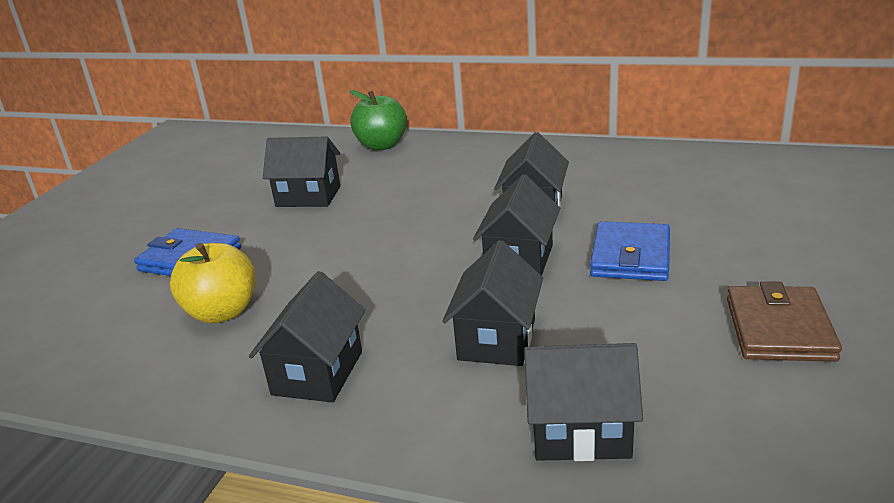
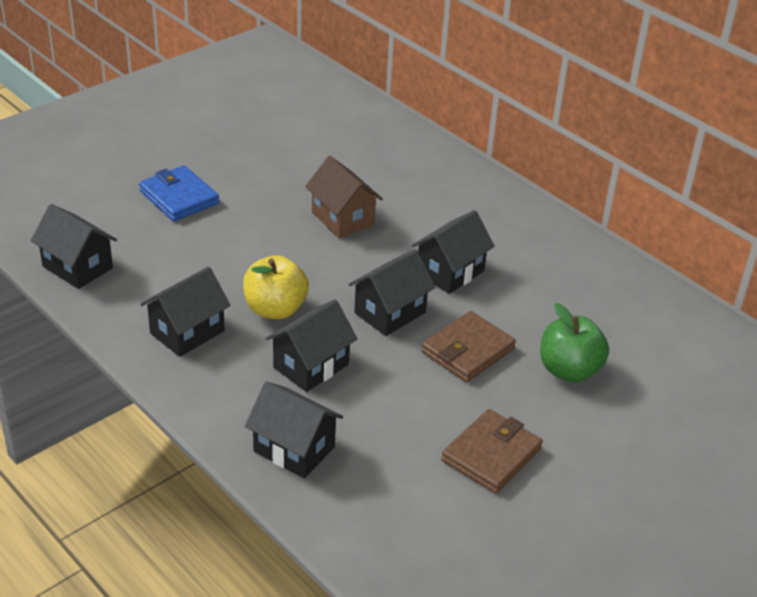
camera: 25 degrees right, 10 degrees up
(222, 312) = (167, 255): yellow apple -> yellow apple (275, 309)
(308, 196) = (303, 175): black house -> black house (77, 267)
(381, 145) = (406, 144): green apple -> green apple (569, 370)
(384, 211) = (343, 219): none -> brown house
(630, 256) = (467, 350): blue wallet -> brown wallet

